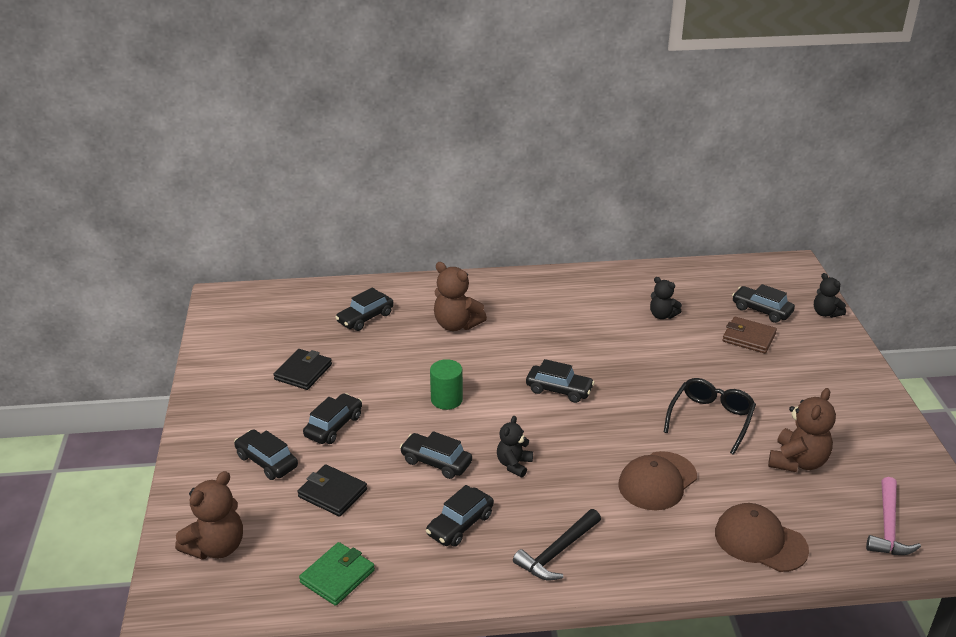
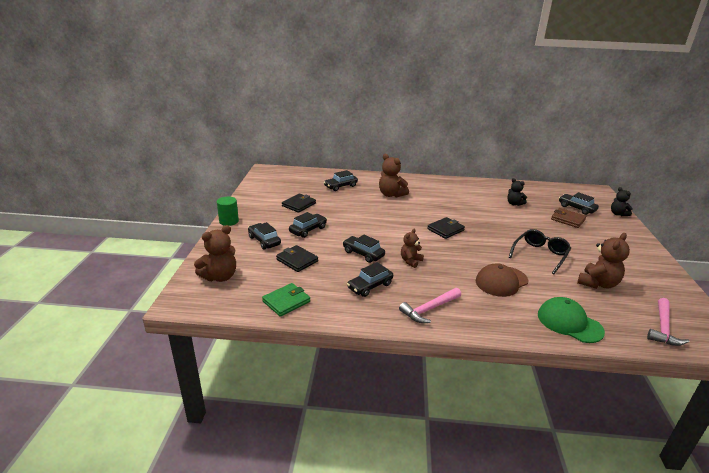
camera: 10 degrees right, 5 degrees down
(446, 399) = (377, 226): green cylinder -> green cylinder (229, 221)
(514, 464) = (410, 261): black teddy bear -> brown teddy bear
(558, 552) = (429, 309): black hammer -> pink hammer
(559, 390) = (445, 230): black car -> black wallet
(760, 541) = (569, 323): brown cap -> green cap

